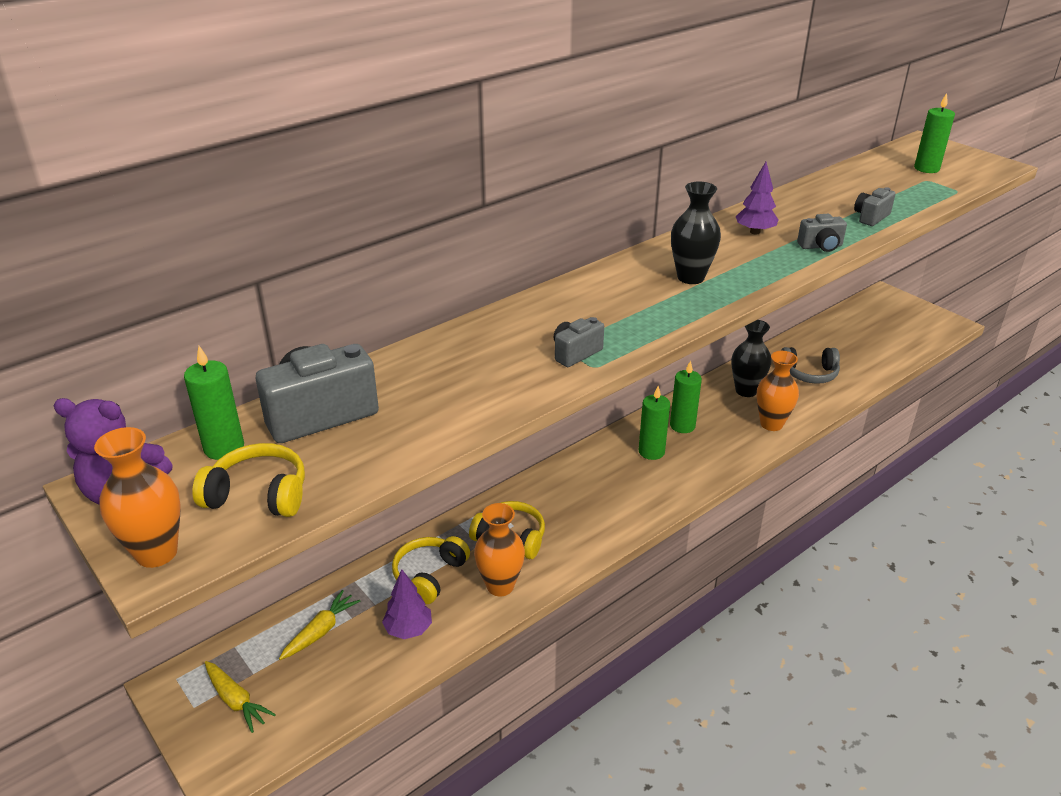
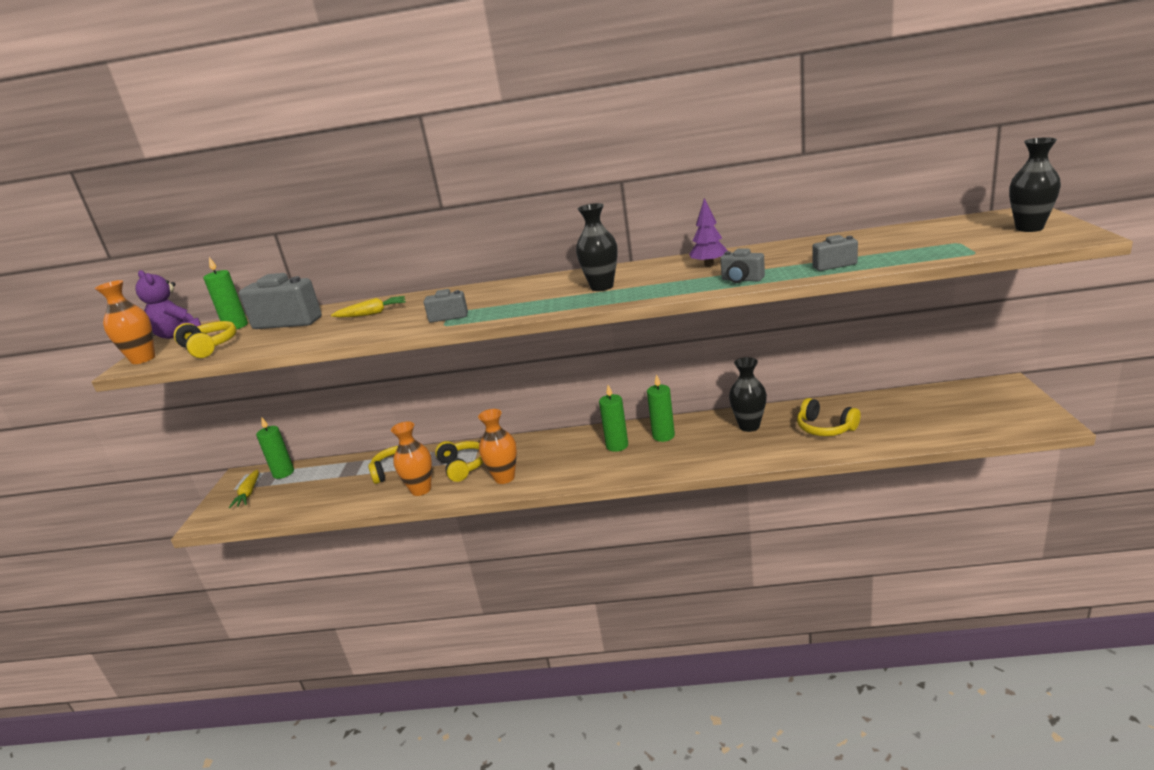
camera: 45 degrees right, 10 degrees down
(320, 631) = (318, 477): yellow carrot -> yellow carrot (372, 313)
(408, 629) = (351, 493): purple tree -> none
(771, 424) = (735, 454): orange vase -> orange vase (504, 478)
(809, 373) = (825, 428): grey headphones -> yellow headphones
(926, 168) = (978, 233): green candle -> green candle (283, 473)
(953, 159) = (1029, 228): none -> black vase

